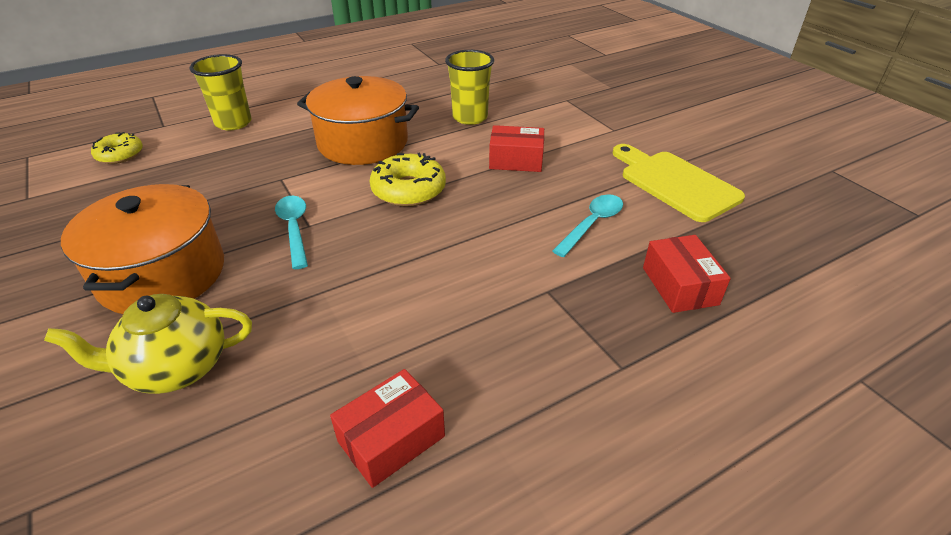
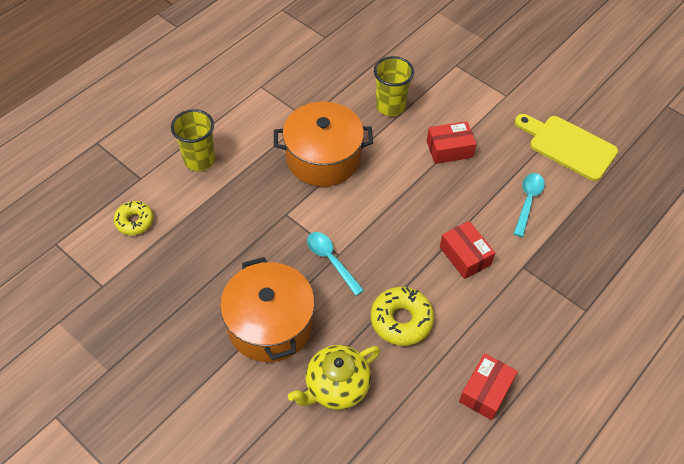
camera: 20 degrees left, 15 degrees up
(408, 190) = (388, 201): yellow donut -> yellow donut (401, 320)
(680, 286) = (598, 241): red box -> red box (465, 256)

